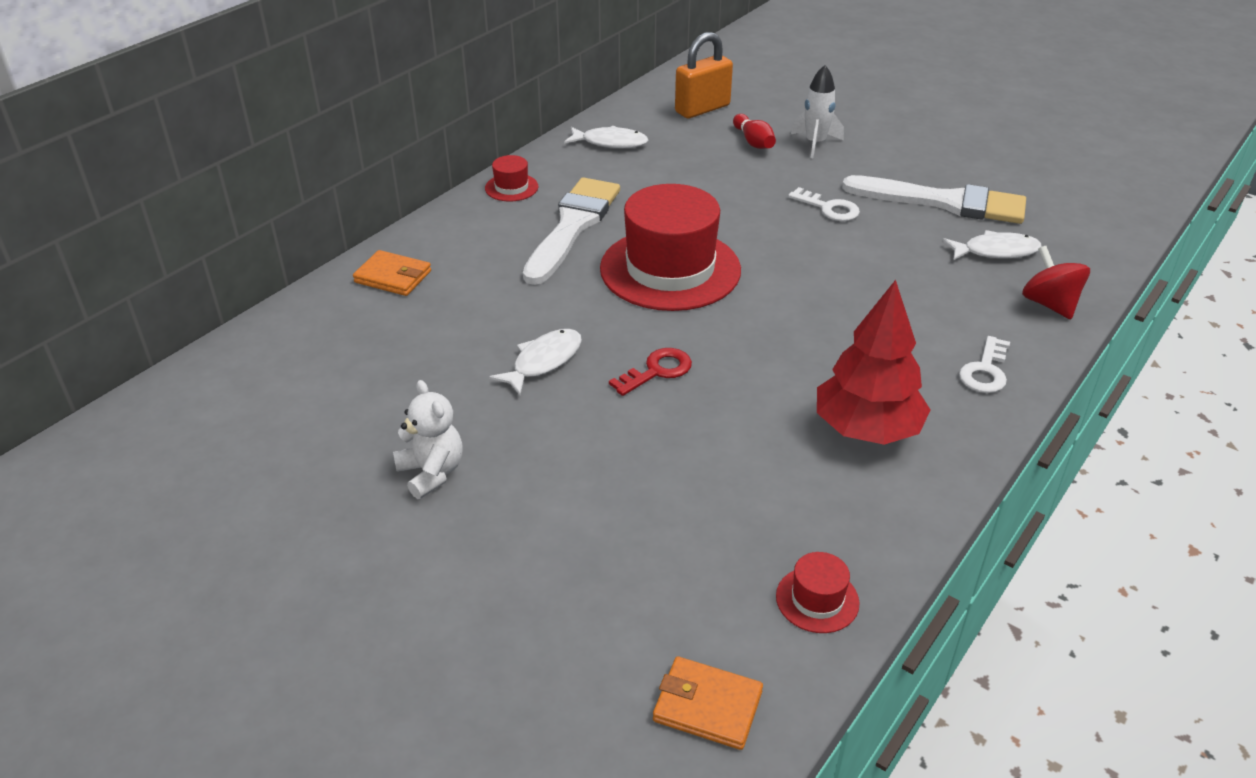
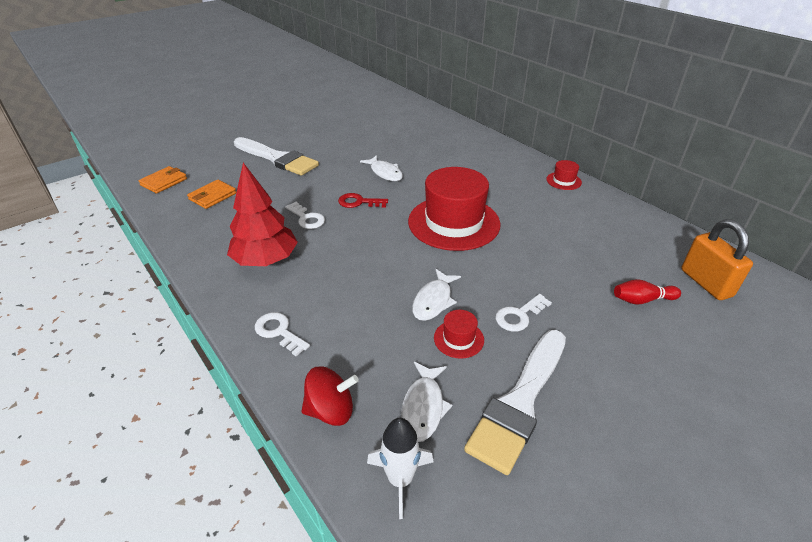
camera: 105 degrees right, 0 degrees up
(393, 277) = (474, 142): orange wallet -> orange wallet (212, 196)
(431, 473) = (327, 143): white teddy bear -> none
(572, 226) = (512, 196): white brush -> white brush (277, 158)
(610, 143) = (631, 225): white fish -> white fish (433, 301)
(657, 371) = (359, 202): red key -> red key turned 120 degrees clockwise
(734, 418) = (307, 218): none -> white key
(815, 143) = (643, 340): white rocket -> white rocket (400, 479)
(817, 599) = (180, 216): red hat -> red hat (458, 339)

